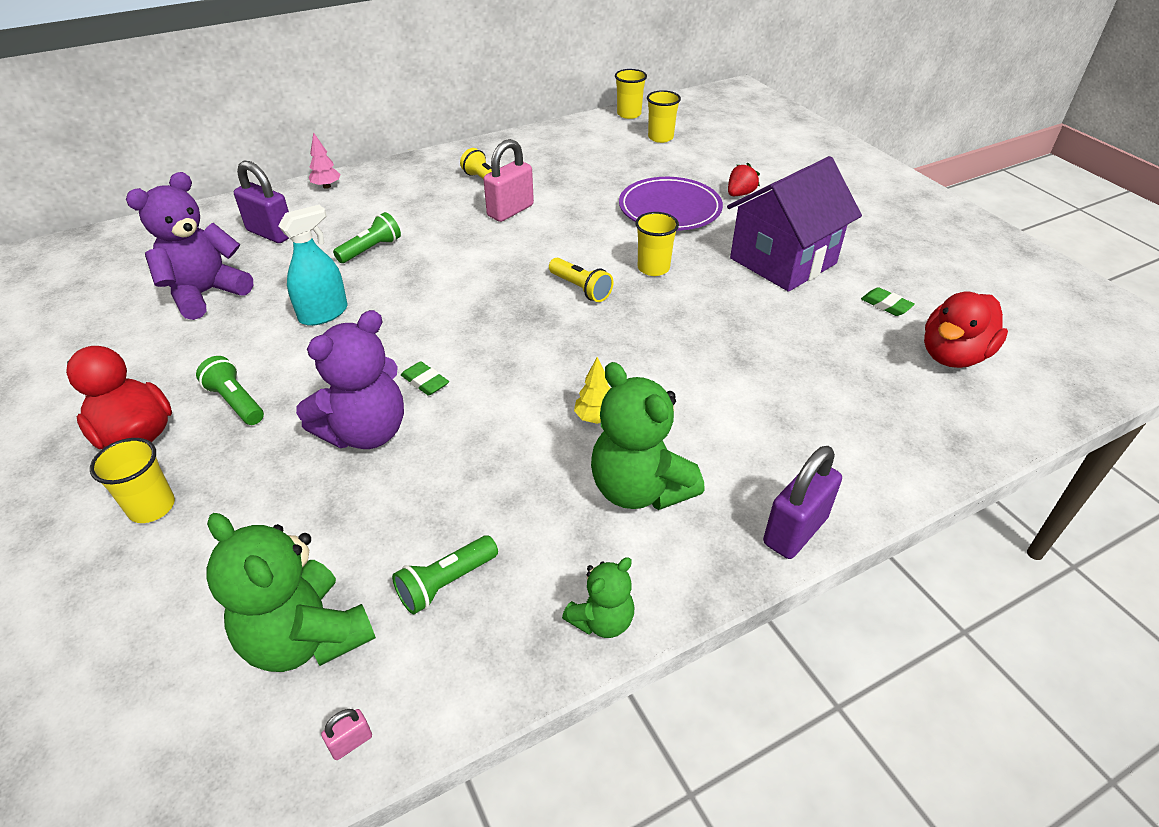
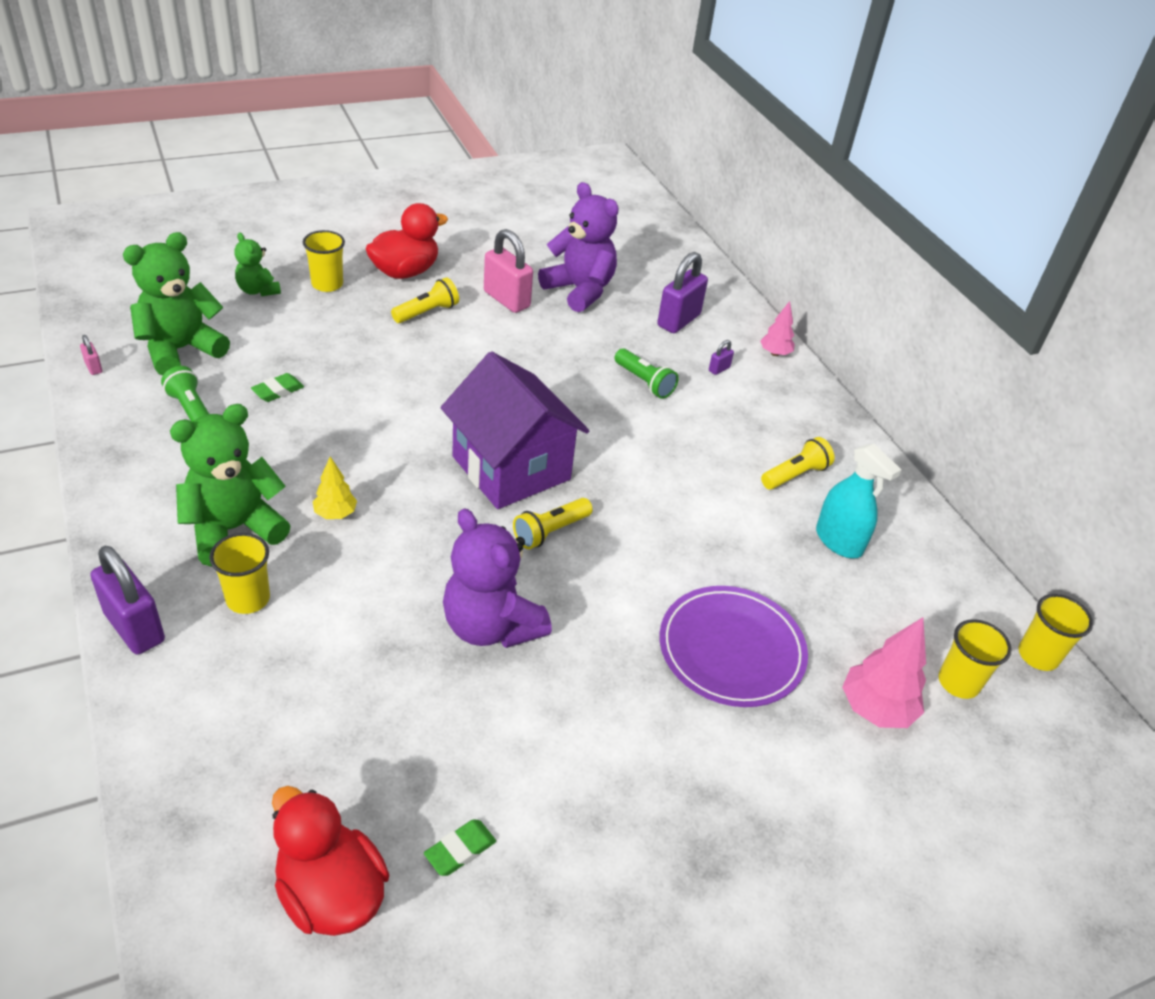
camera: 90 degrees right, 0 degrees up
(236, 402) = (427, 312): green flashlight -> yellow flashlight
(323, 313) = (537, 353): turquoise spray bottle -> turquoise spray bottle (839, 541)
(350, 212) = (719, 369): none -> purple padlock
(365, 432) = (368, 376): purple teddy bear -> purple teddy bear (491, 626)
(425, 382) = (422, 410): green eraser -> green eraser (278, 391)
(510, 211) = (723, 490): pink padlock -> pink padlock (506, 299)
(602, 620) = (114, 486): green teddy bear -> green teddy bear (258, 290)
(653, 268) = (584, 604): yellow cup -> yellow cup (248, 599)
(694, 163) = (875, 709): none -> pink tree
(740, 194) = (778, 748): red strawberry -> none
(783, 261) = (586, 752): purple house -> purple house (511, 468)

